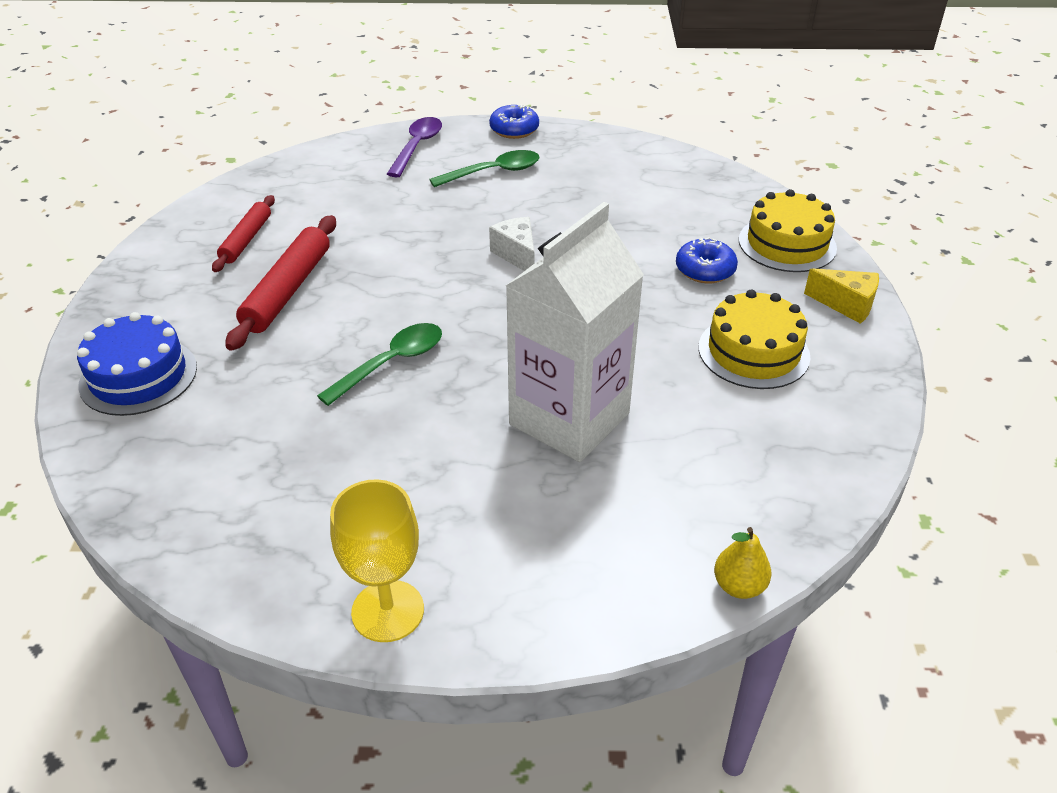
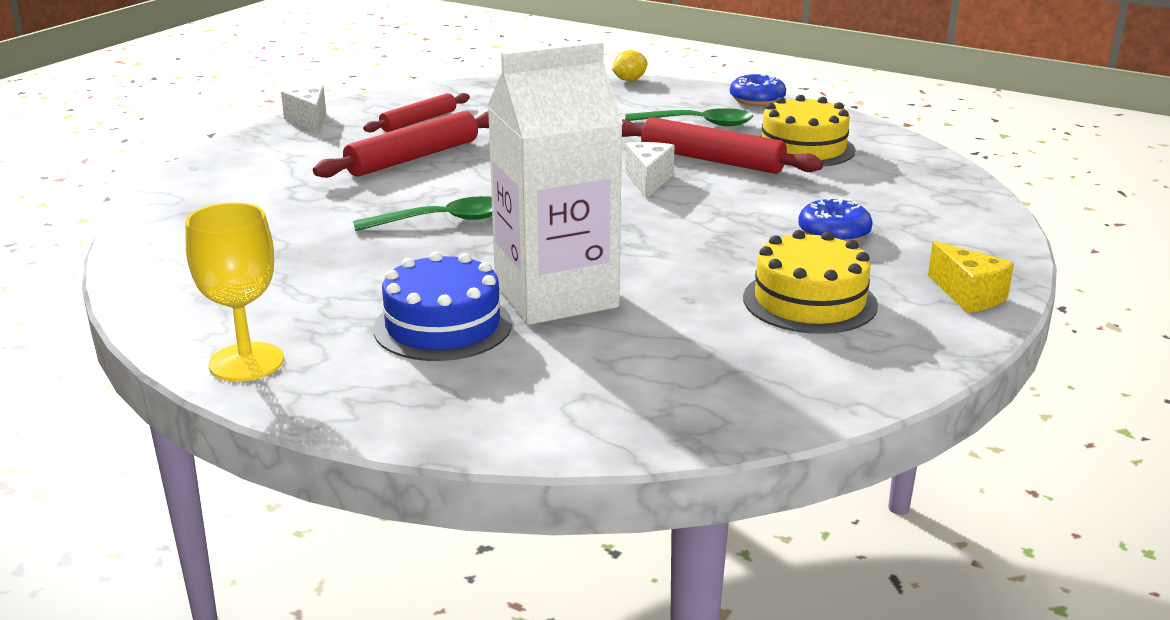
camera: 30 degrees right, 15 degrees down
(135, 271) = (309, 120): none -> white cheese
(138, 376) = (236, 179): blue cake -> blue cake (443, 326)
(388, 132) = (629, 80): none -> yellow lemon
(417, 147) = (645, 94): purple spoon -> none
(543, 214) = (711, 160): none -> red rolling pin
(739, 586) = (573, 449): yellow pear -> none
(787, 244) = (957, 236): yellow cake -> yellow cake (803, 148)

